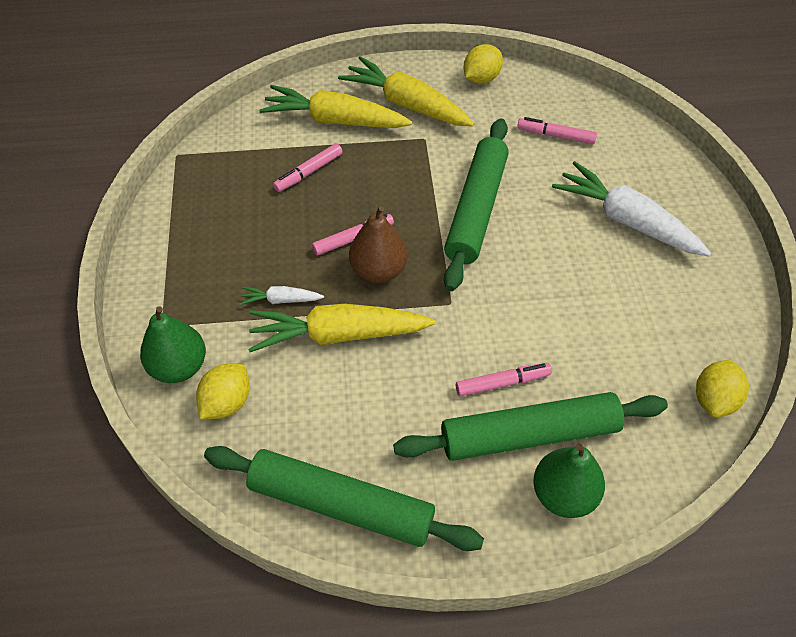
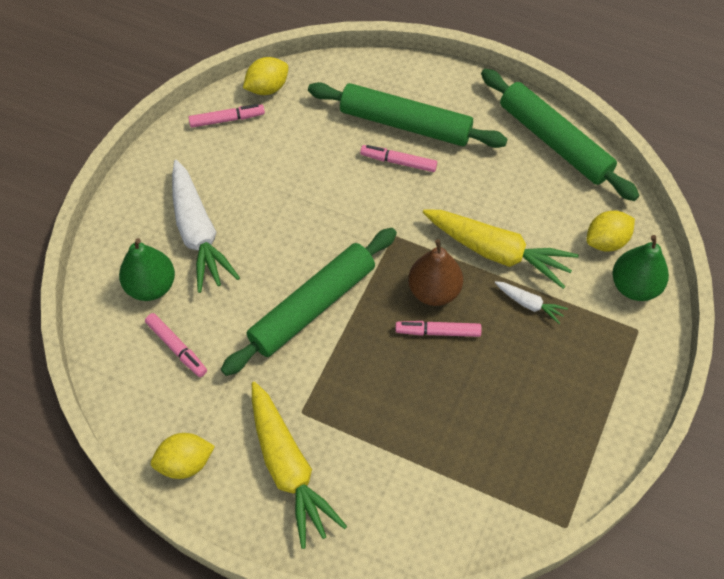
camera: 150 degrees left, 5 degrees up
(309, 172) = (439, 429): pink marker -> pink marker (227, 119)
(335, 120) = (376, 486): yellow carrot -> none
(563, 494) = (410, 85): green pear -> green pear (151, 286)

